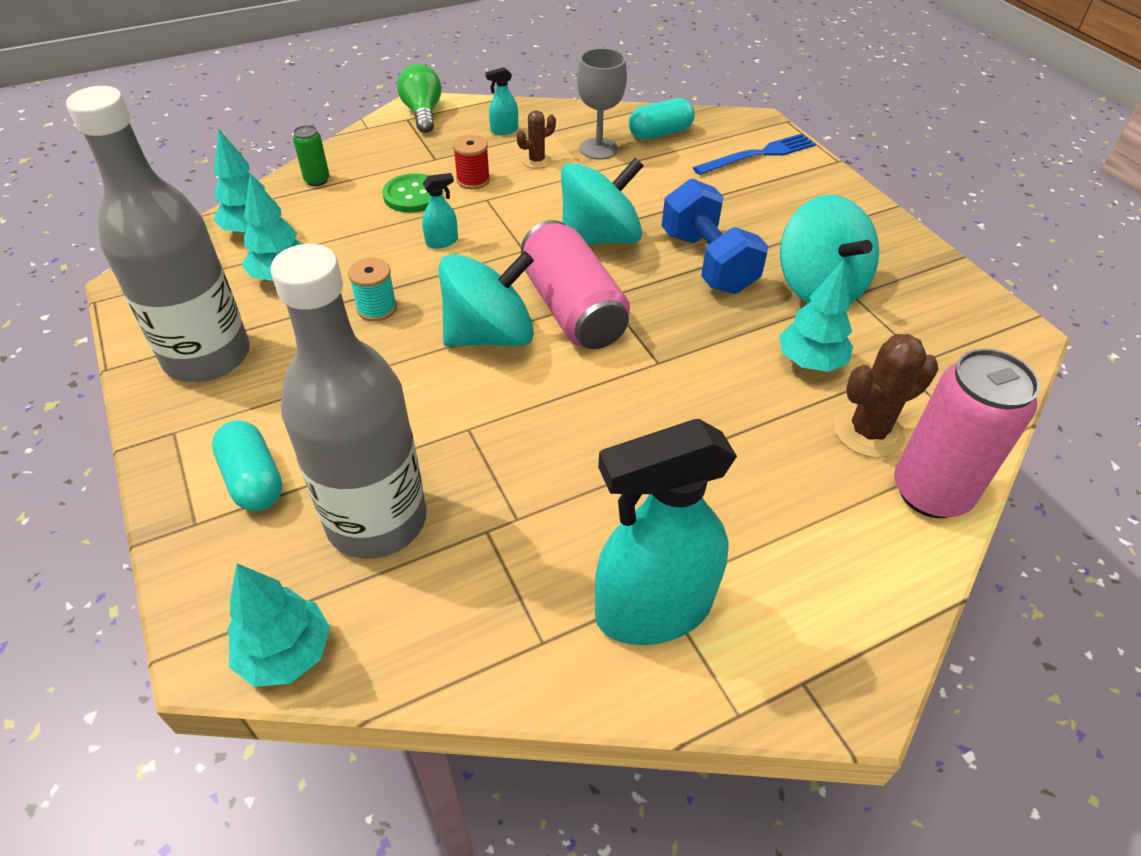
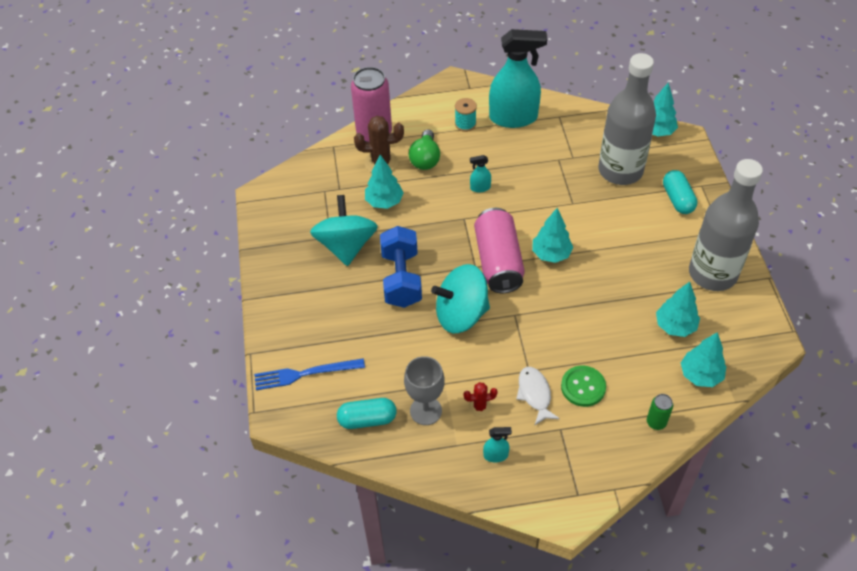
camera: 160 degrees left, 5 degrees up
(377, 308) = (615, 287): turquoise spool -> turquoise spool (465, 124)
(422, 113) = (563, 500): green light bulb -> green light bulb (425, 159)
(442, 242) = (568, 334): turquoise spray bottle -> turquoise spray bottle (480, 188)
(473, 180) = (535, 394): red spool -> white fish
(489, 335) = (551, 254): turquoise spinning top -> turquoise tree
(536, 161) = (480, 407): brown cactus -> red cactus

